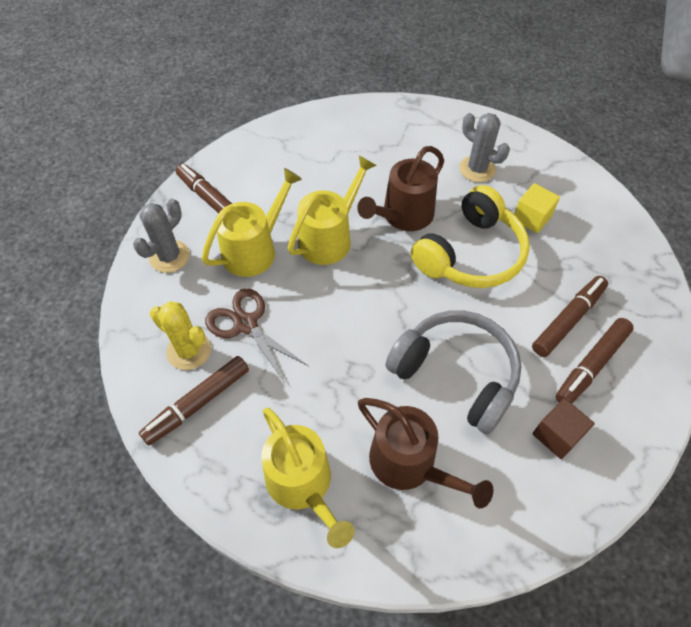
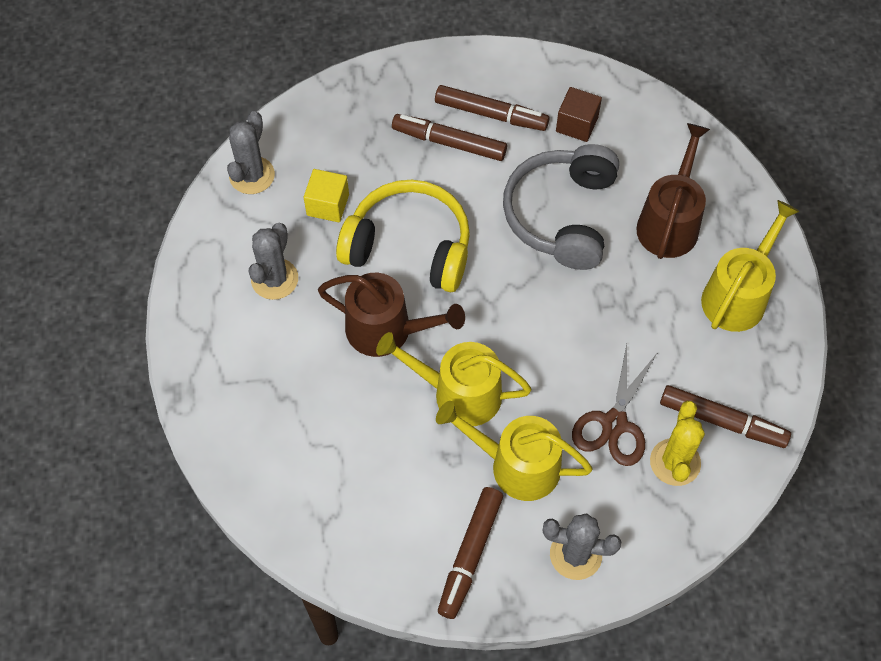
camera: 115 degrees left, 5 degrees up
(576, 183) = (252, 175): none -> grey cactus

